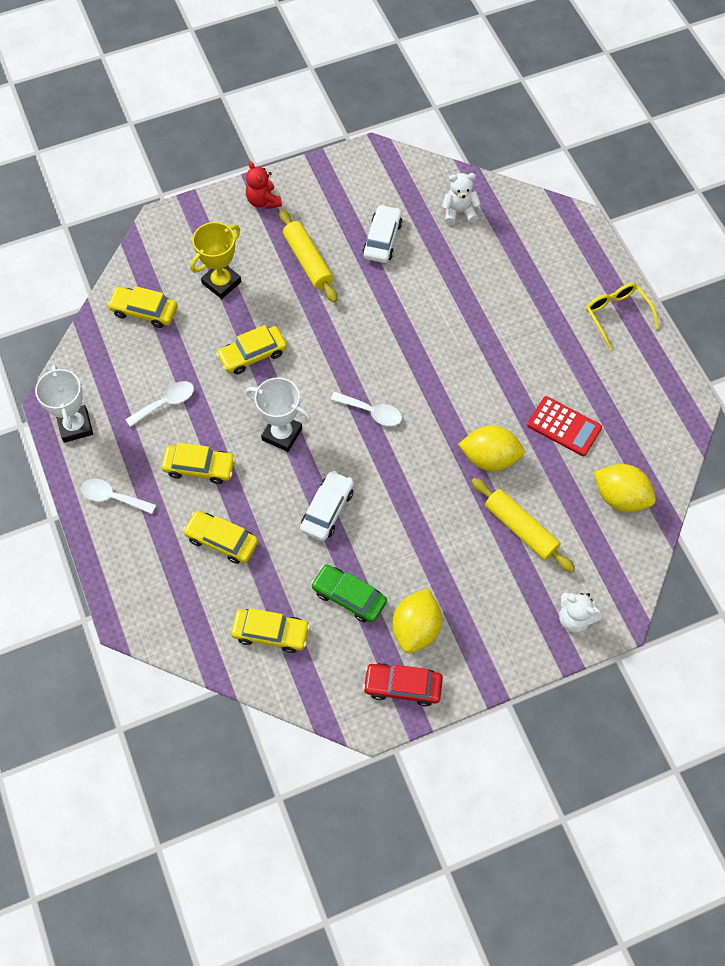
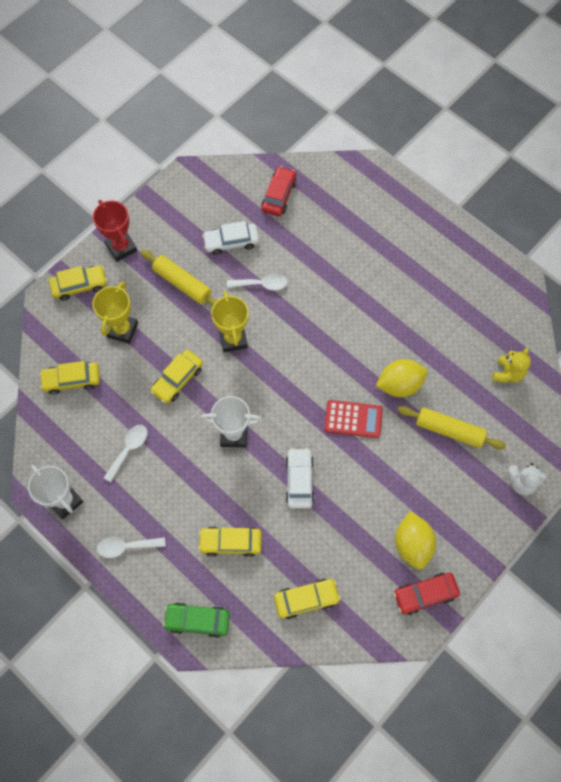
camera: 25 degrees left, 5 degrees up
(199, 467) = (183, 491): yellow car -> yellow car (80, 285)
(263, 201) = (121, 247): red teddy bear -> red trophy
(332, 338) = (233, 339): none -> yellow trophy
(349, 596) = (350, 542): green car -> green car (197, 620)
(372, 412) = (293, 386): white spoon -> white spoon (262, 284)
(382, 239) = (231, 242): white car -> white car turned 90 degrees counterclockwise
(459, 212) = (279, 195): white teddy bear -> red car
(564, 427) = (441, 336): red calculator -> red calculator (353, 419)
(616, 315) = (435, 231): yellow glasses -> none
(620, 497) = (507, 373): yellow lemon -> yellow teddy bear

